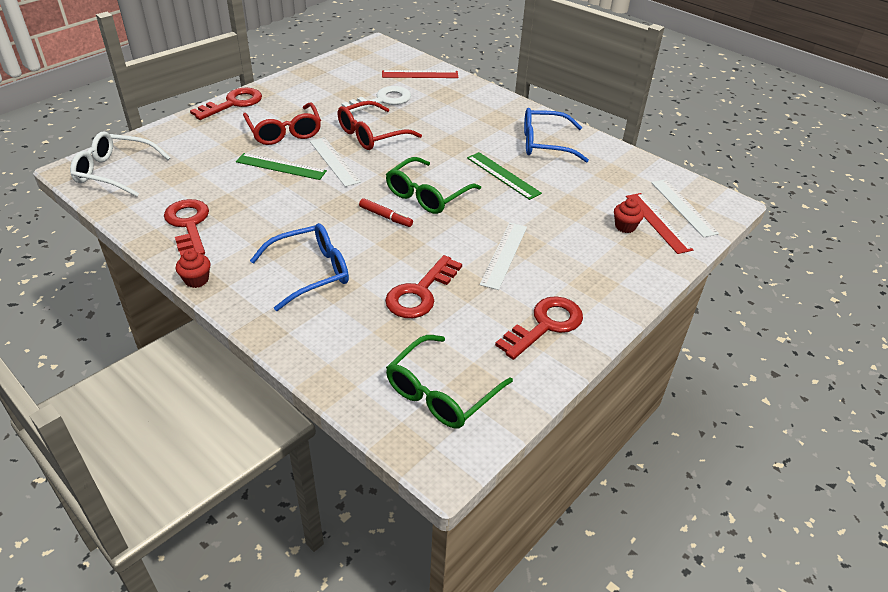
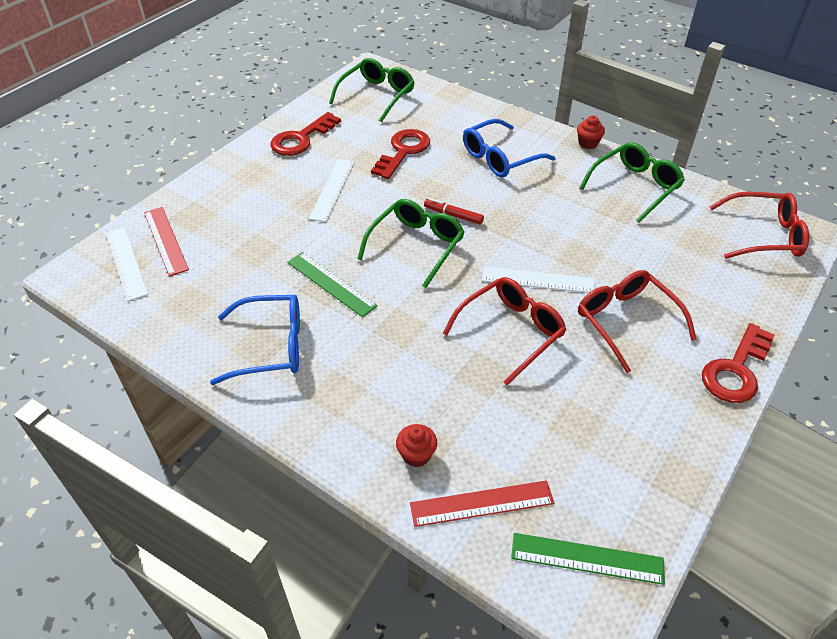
camera: 175 degrees right, 5 degrees up
(115, 172) = (764, 235): white glasses -> red glasses
(188, 225) = (635, 187): red key -> green glasses
(281, 166) = (594, 265): green ruler -> green ruler (587, 558)
(334, 161) = (537, 280): white ruler -> white ruler turned 45 degrees counterclockwise
(383, 100) = (522, 412): white key -> none
(625, 226) = (204, 231): red cupcake -> red cupcake (416, 455)

